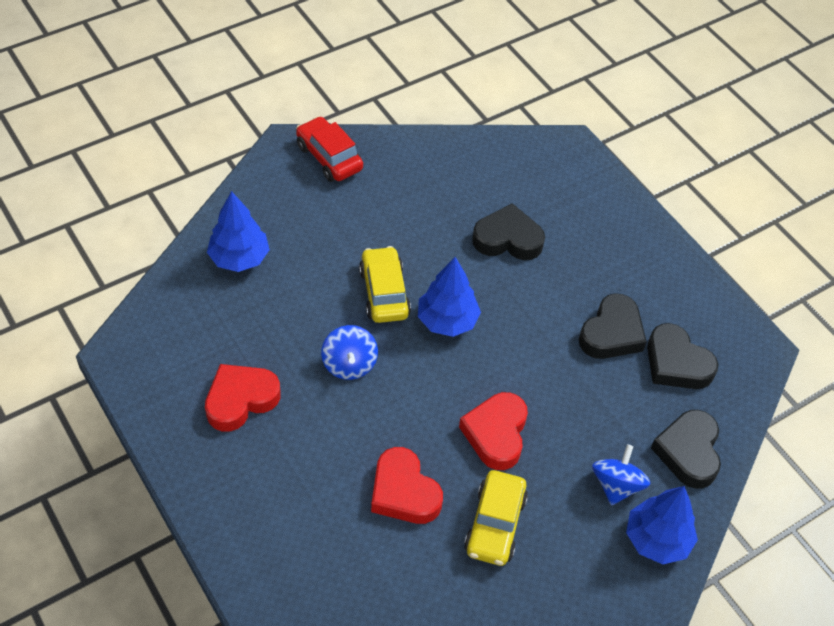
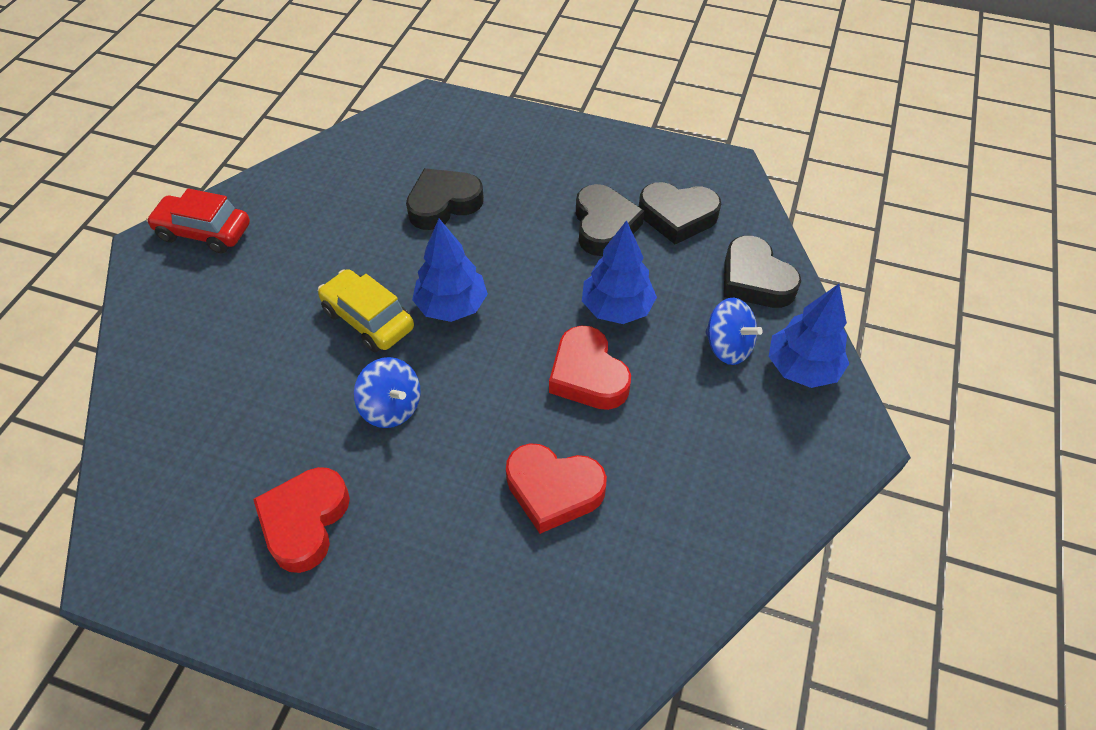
camera: 35 degrees left, 0 degrees up
(239, 258) = (183, 381): blue tree -> blue tree (616, 308)
(495, 524) = (662, 457): yellow car -> none
(616, 485) = (728, 347): blue spinning top -> blue spinning top turned 150 degrees clockwise

